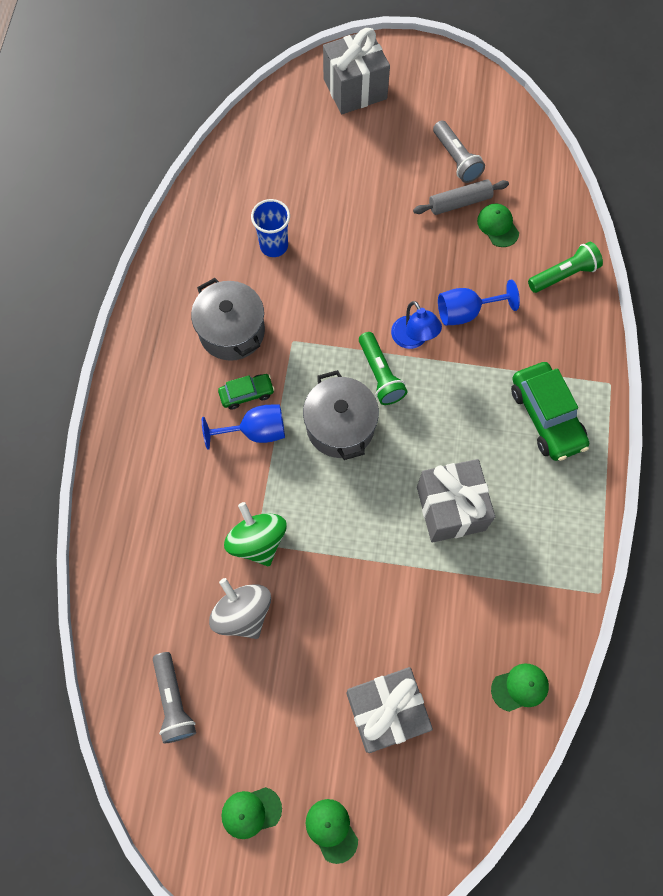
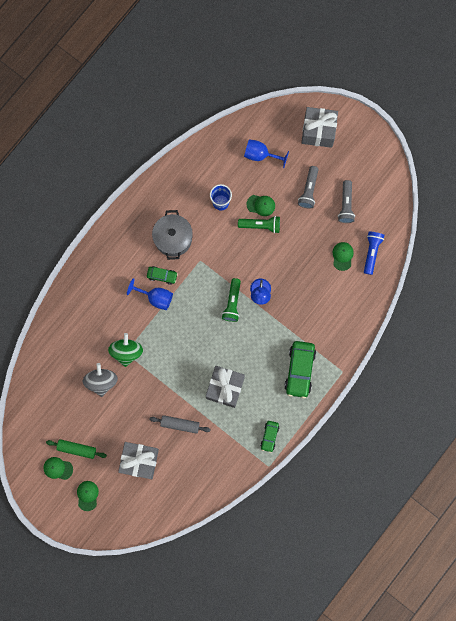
camera: 30 degrees right, 10 degrees up
(173, 701) = (50, 402): grey flashlight -> grey flashlight (308, 190)
(265, 756) = (77, 449): none -> green rolling pin
(340, 426) = (197, 318): grey pot -> none
(460, 202) = (331, 231): grey rolling pin -> grey rolling pin (180, 424)
(466, 312) = (295, 294): blue goblet -> blue goblet (260, 155)
(520, 687) = (205, 485): green cap -> green cap (261, 205)
(535, 200) = (371, 252): none -> blue flashlight
(563, 275) = (358, 302): green flashlight -> green flashlight (261, 225)
(569, 544) = (269, 436): none -> green car

